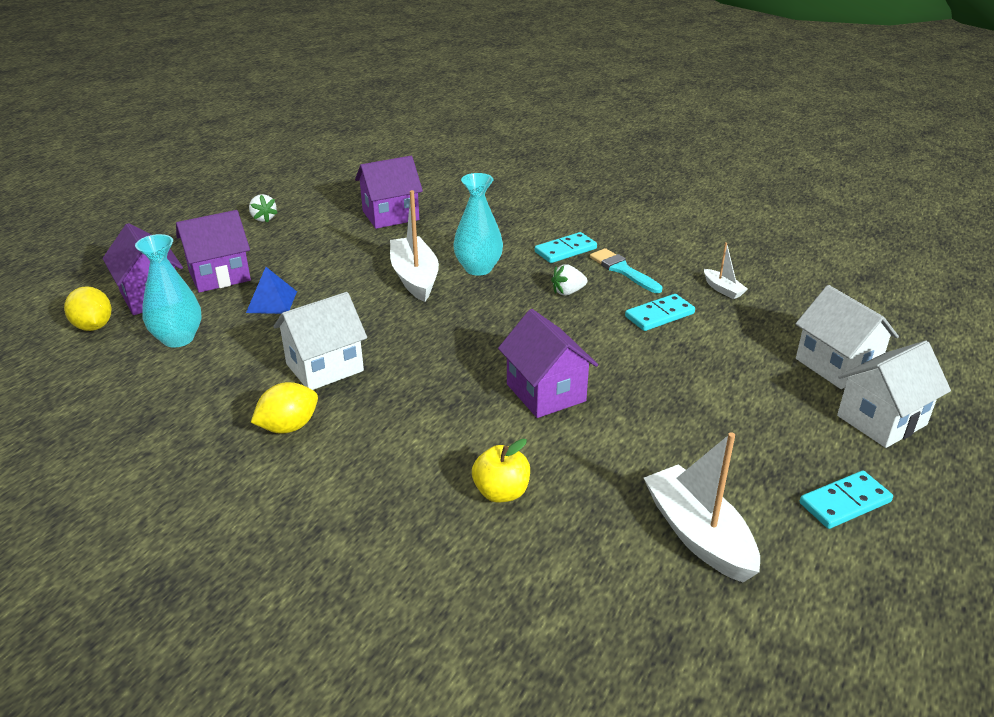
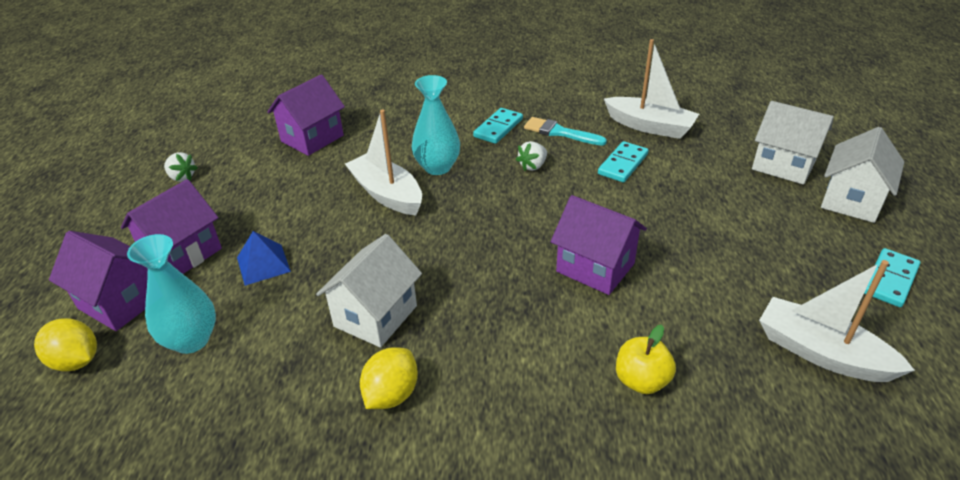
camera: 25 degrees left, 5 degrees up
(723, 289) = (650, 126): white boat -> white boat, size x2.03

